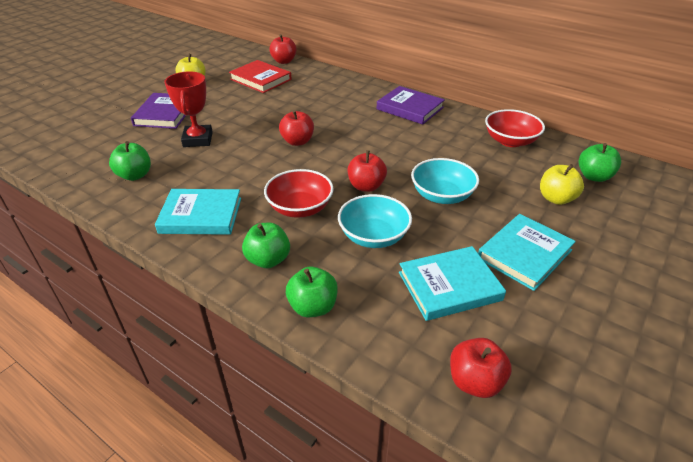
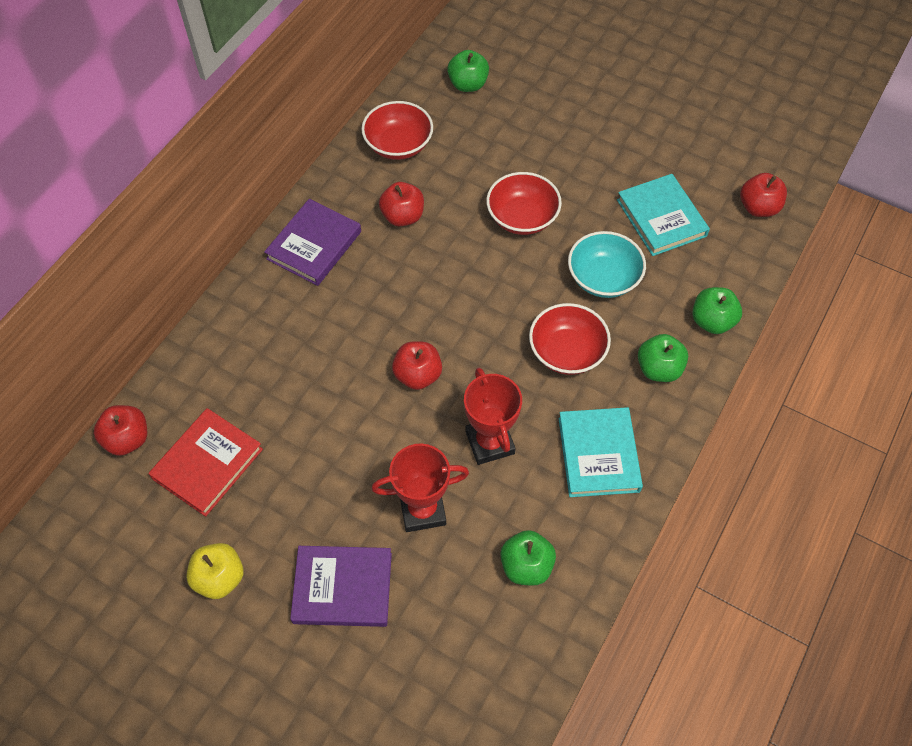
camera: 95 degrees left, 20 degrees up
(234, 166) = (489, 442): none -> red trophy
(366, 186) = (514, 289): red apple -> red apple (403, 216)
(442, 195) = (522, 217): turquoise bowl -> red bowl
(524, 254) = (606, 159): turquoise book -> none
(556, 198) = (513, 122): yellow apple -> none

